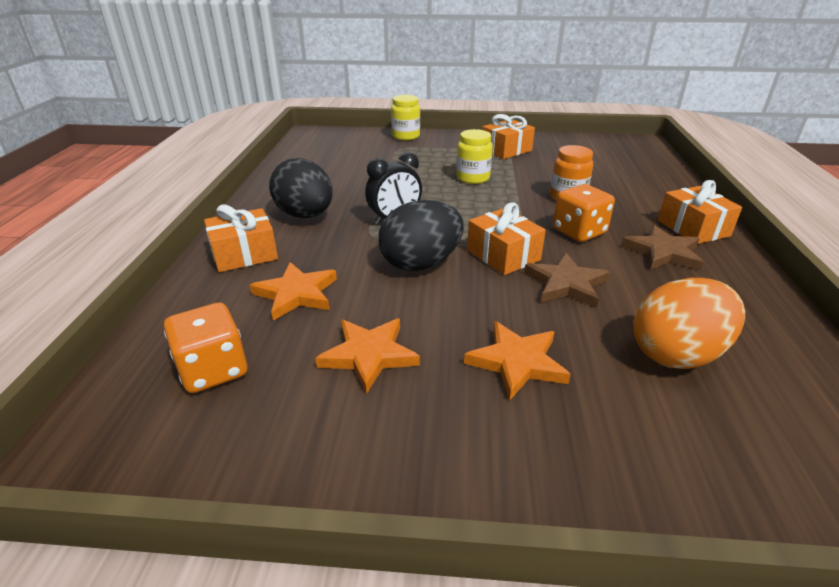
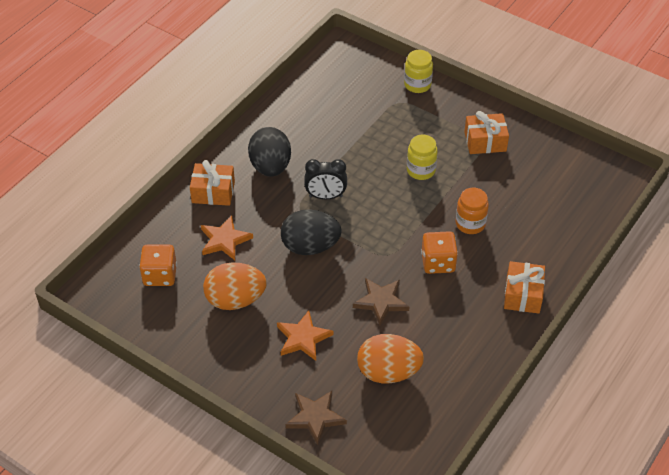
camera: 30 degrees right, 15 degrees up
(369, 355) = (235, 300): orange star -> orange egg
(503, 255) = (366, 262): orange gift -> none
(663, 252) = (472, 305): brown star -> brown star (315, 417)

